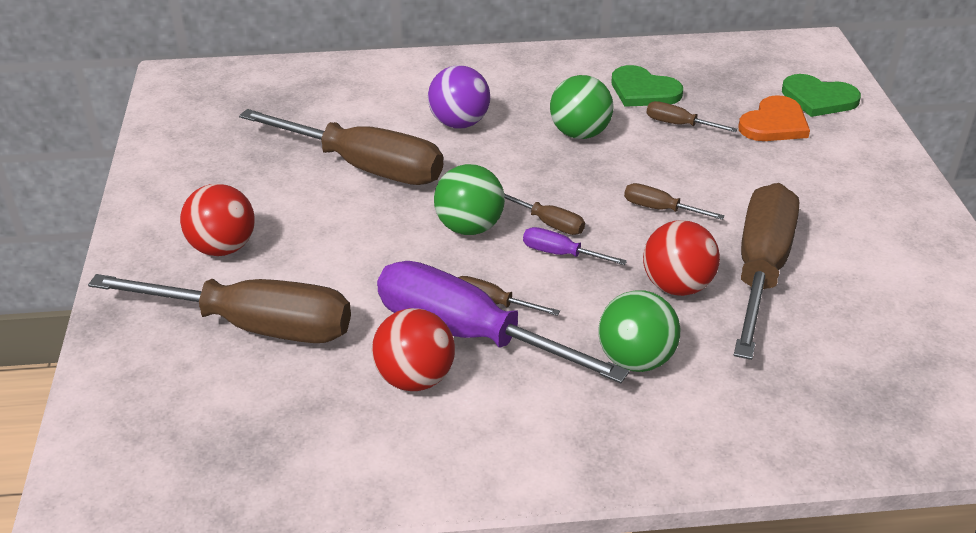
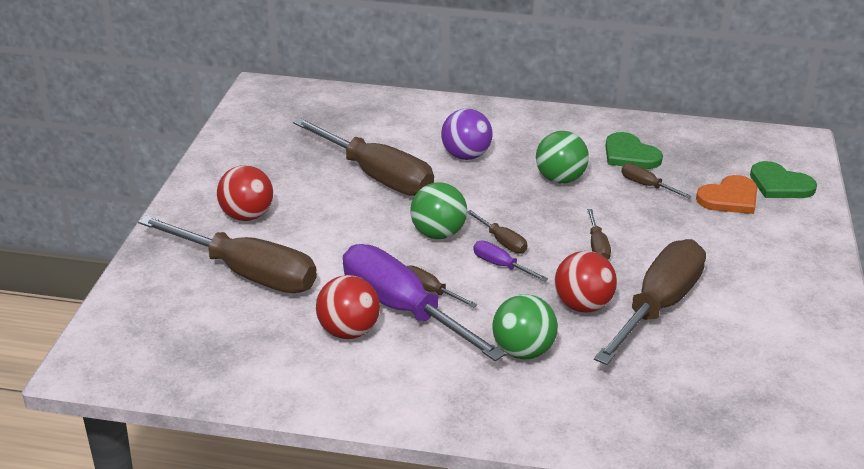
camera: 15 degrees right, 5 degrees down
(659, 209) = (597, 247): brown screwdriver -> brown screwdriver turned 135 degrees counterclockwise

